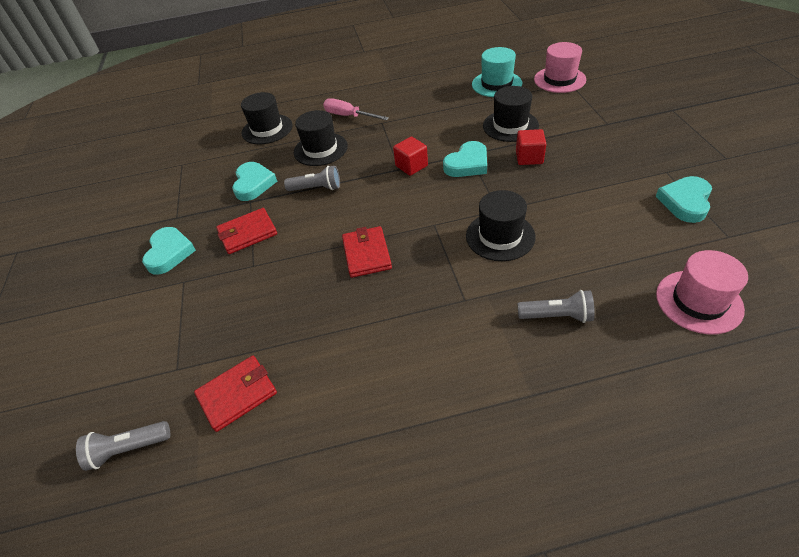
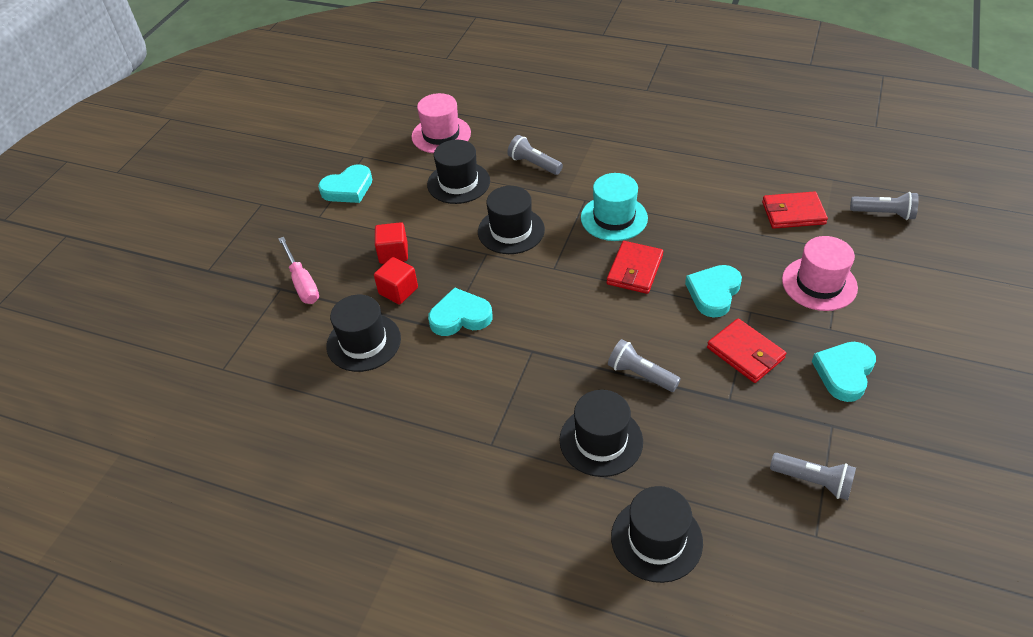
camera: 150 degrees left, 0 degrees up
(186, 185) = (813, 481): none -> grey flashlight
(247, 233) = (745, 353): red wallet -> red wallet turned 45 degrees clockwise
(253, 184) = (715, 427): turquoise heart -> turquoise heart (713, 293)
(349, 116) = (522, 488): pink screwdriver -> pink screwdriver (302, 283)
(411, 166) = (516, 347): red cube -> red cube (393, 253)
(496, 84) = (291, 424): turquoise hat -> turquoise hat (614, 218)
(559, 79) = (223, 382): pink hat -> pink hat (819, 284)
(601, 256) = (458, 183): none -> black hat

